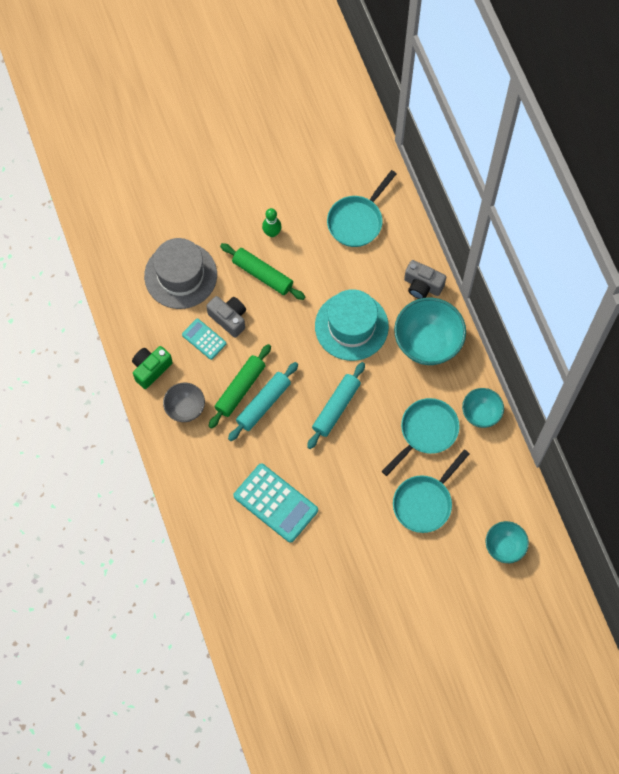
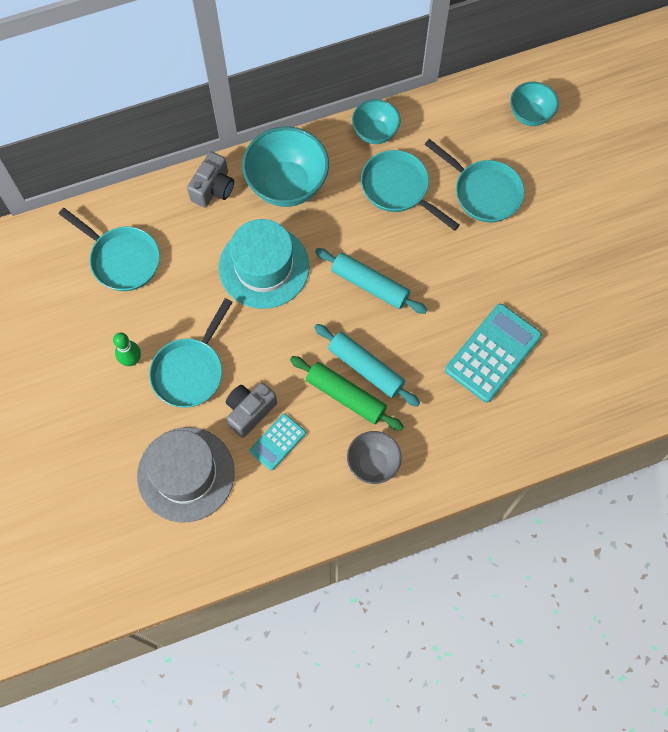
camera: 90 degrees left, 0 degrees up
(151, 369) = (319, 509): green camera -> none
(262, 275) = (190, 371): green rolling pin -> turquoise pan

